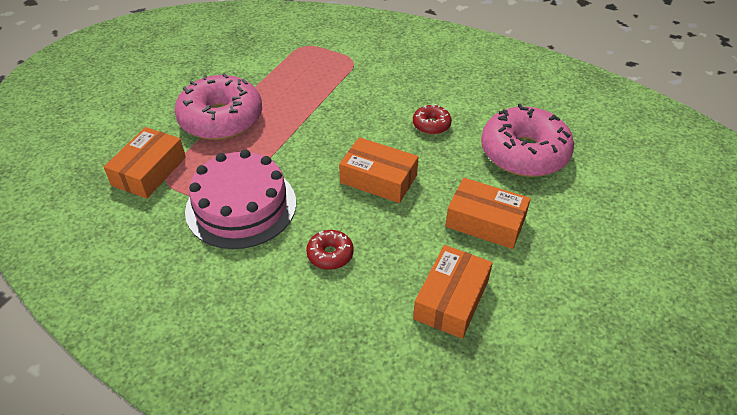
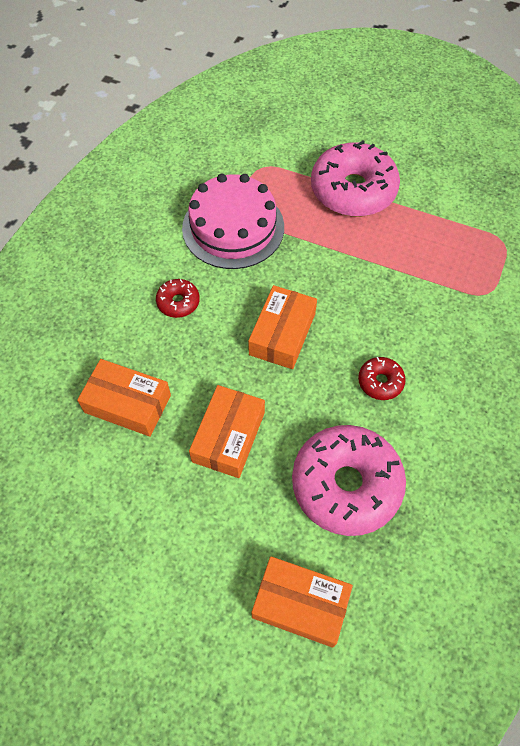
camera: 85 degrees right, 15 degrees up
(149, 171) = (270, 154): orange box -> orange box (300, 604)

